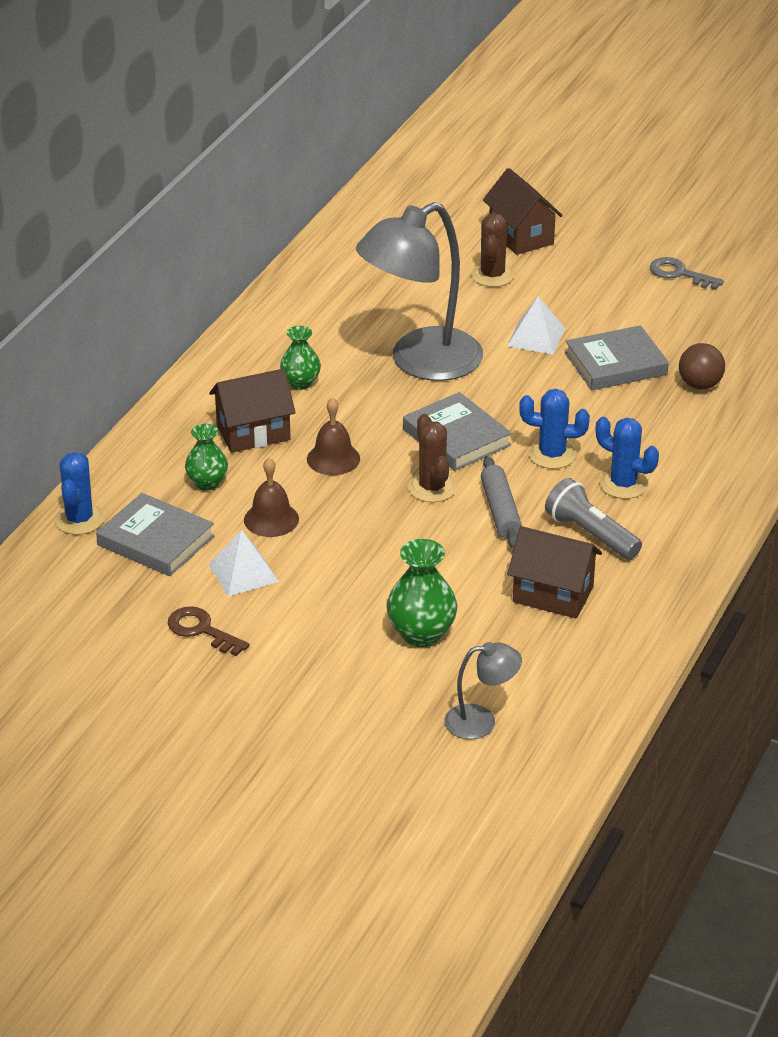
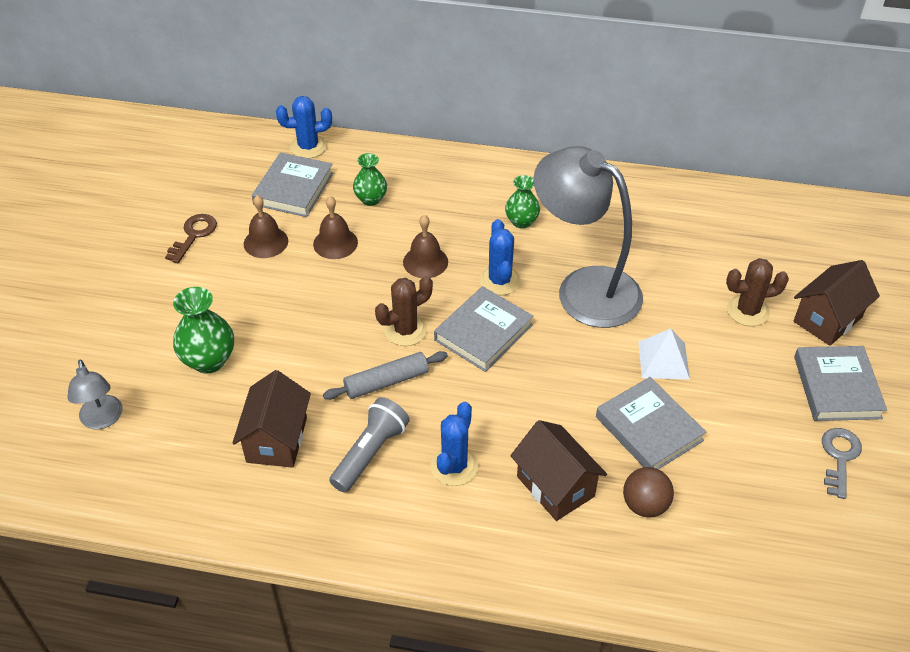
camera: 75 degrees right, 10 degrees up
(243, 573) = (266, 242): white pyramid -> brown bell
(253, 433) = (443, 209): brown house -> brown house (555, 486)
(552, 455) = (481, 404): blue cactus -> blue cactus (499, 280)
(603, 254) = (837, 387): none -> grey book

